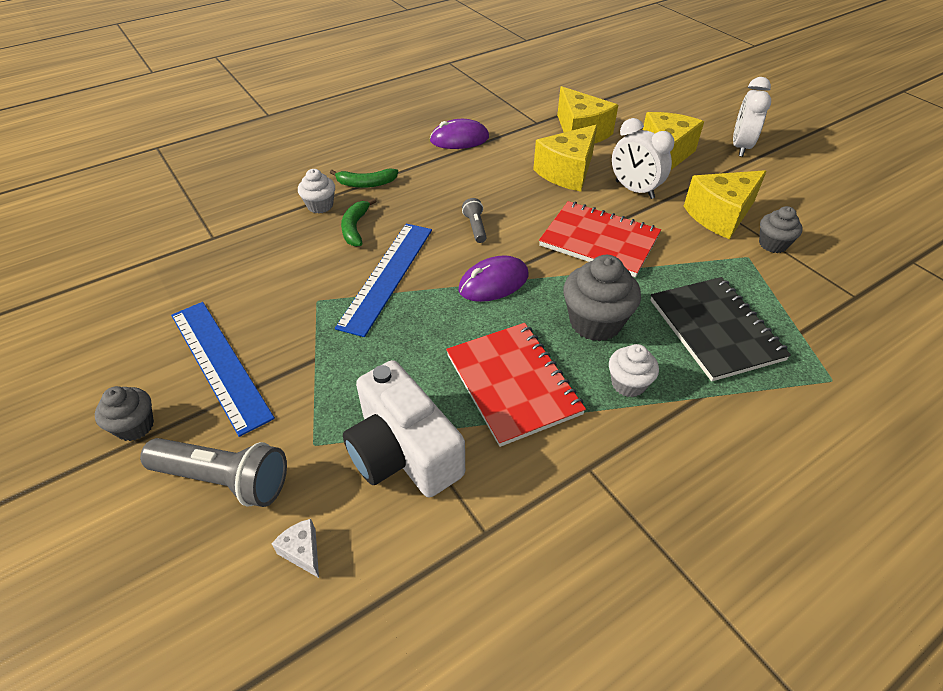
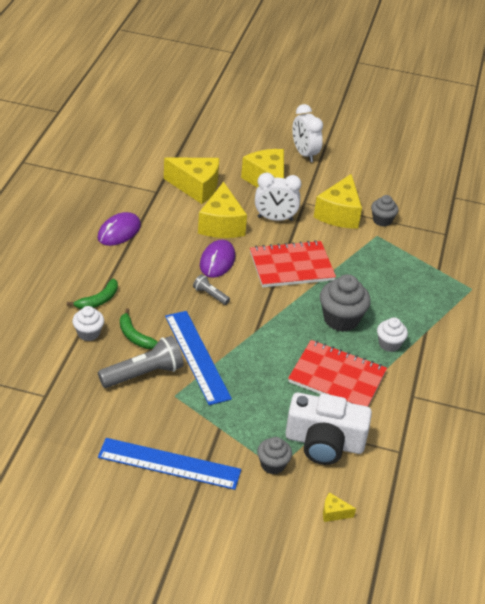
camera: 45 degrees left, 5 degrees down
(135, 426) = (170, 522): grey cupcake -> grey cupcake (272, 465)
(224, 479) = (256, 512): grey flashlight -> grey flashlight (143, 374)
(302, 552) = (334, 513): white cheese -> yellow cheese
(493, 282) = (263, 326): purple mouse -> purple mouse (217, 261)
(715, 330) = (400, 290): black notebook -> none

